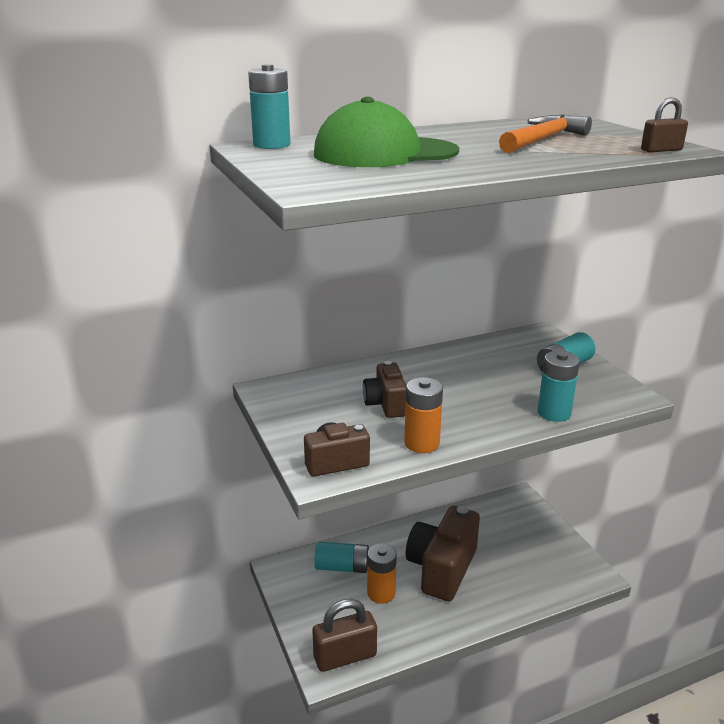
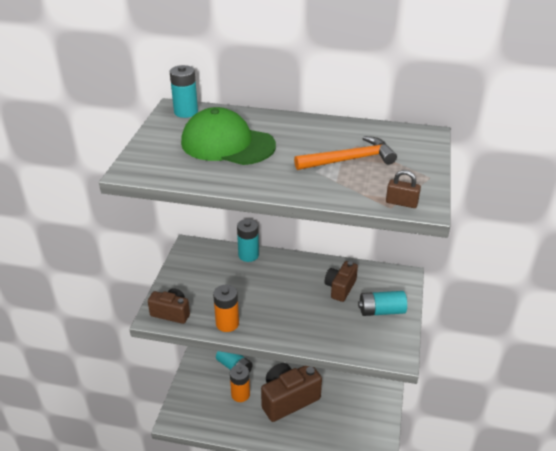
camera: 35 degrees right, 10 degrees up
(345, 656) = (189, 419): brown padlock -> none
(386, 404) = (239, 287): brown camera -> brown camera (340, 288)
(554, 413) = (327, 342): turquoise battery -> turquoise battery (248, 255)

